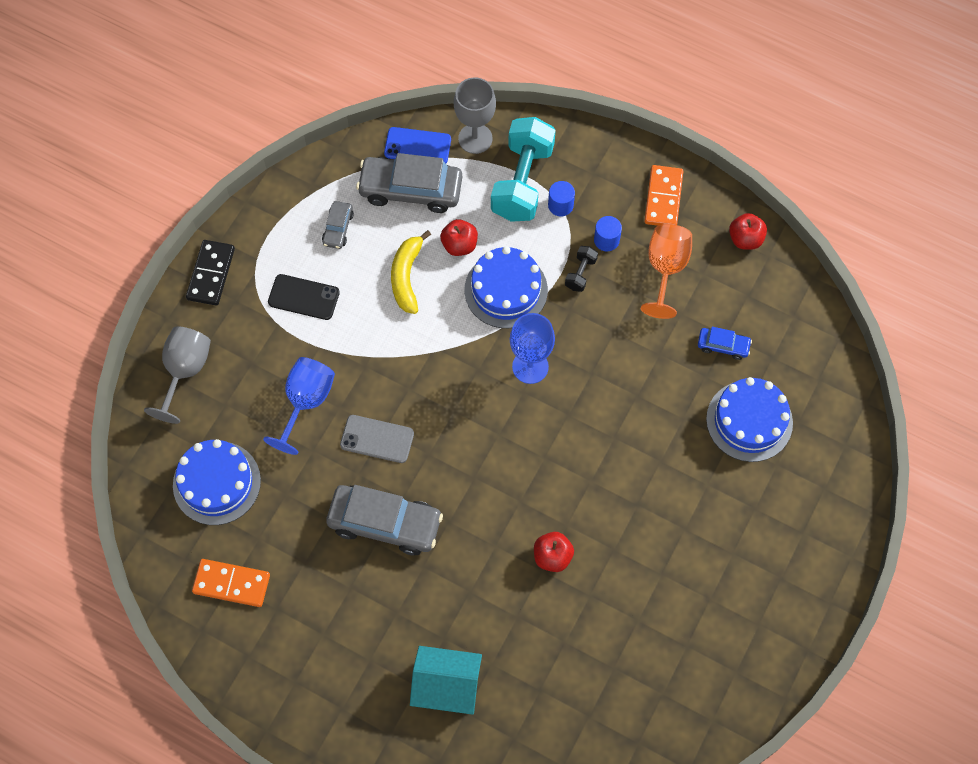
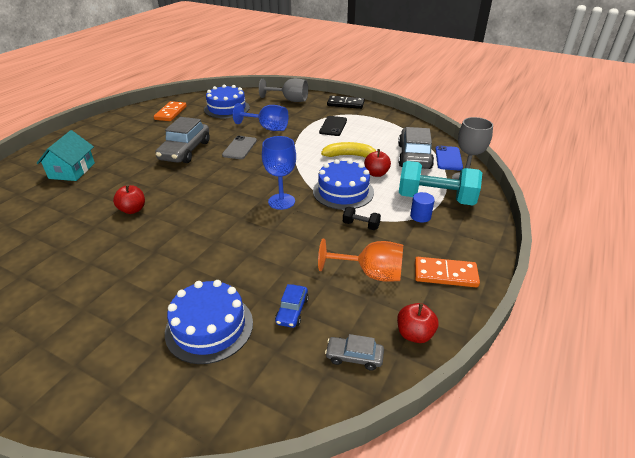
camera: 90 degrees right, 30 degrees down
(338, 228) = (380, 134): grey car -> grey car (354, 357)
(606, 240) = (394, 239): blue cylinder -> none

